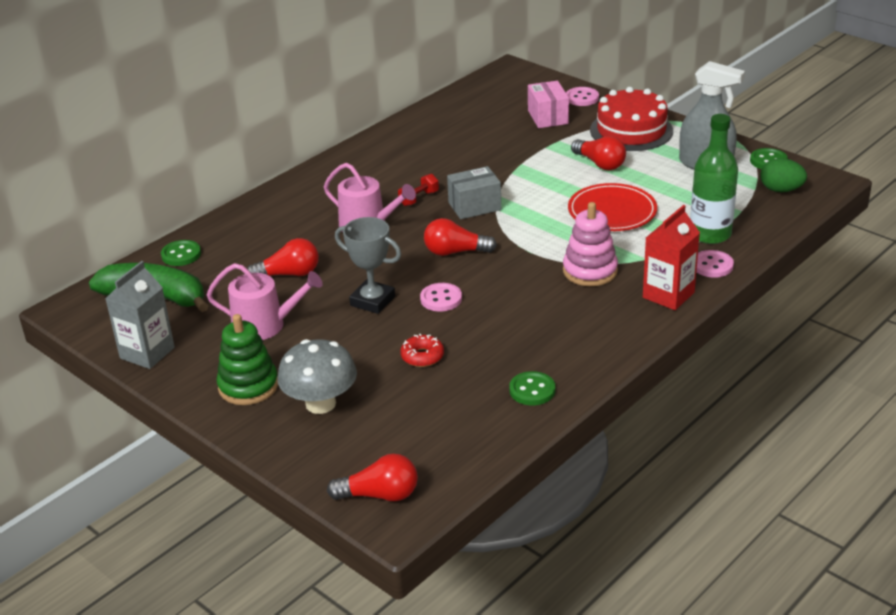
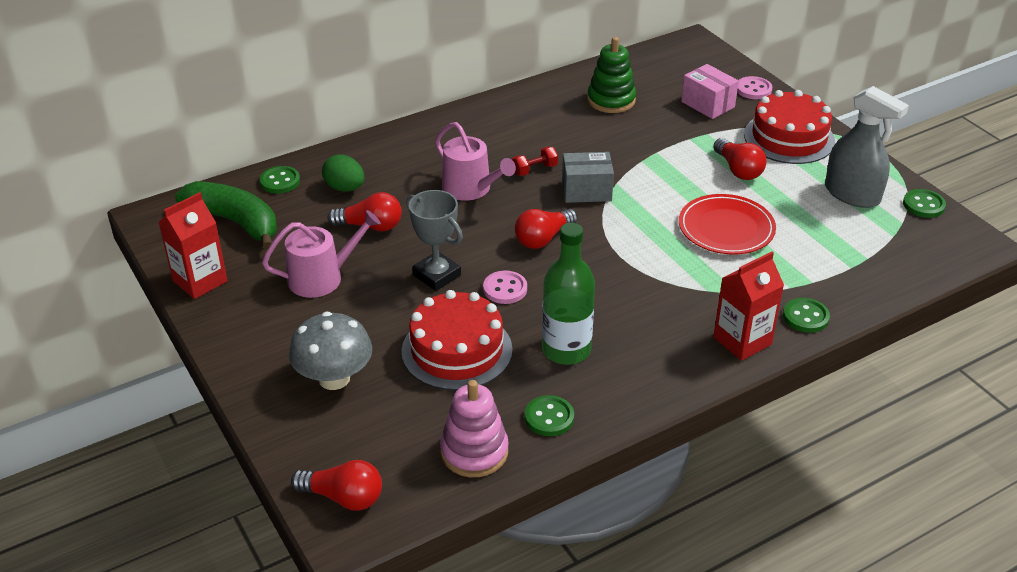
camera: 15 degrees right, 5 degrees up
(147, 353) = (200, 281): grey carton -> red carton
(248, 386) = (275, 341): green stacking toy -> green stacking toy (611, 100)
(265, 325) = (322, 277): pink watering can -> pink watering can turned 45 degrees counterclockwise
(422, 356) = (457, 350): red donut -> red cake
(455, 252) = (543, 238): red light bulb -> red light bulb turned 60 degrees counterclockwise
(548, 117) = (707, 104): pink box -> pink box turned 45 degrees counterclockwise
(590, 271) = (671, 293): pink stacking toy -> pink stacking toy (474, 452)
(710, 234) = (820, 279): green bottle -> green bottle (566, 350)
(712, 265) = (805, 317): pink button -> green button
(781, 190) = (922, 243): green egg -> green egg (345, 188)

